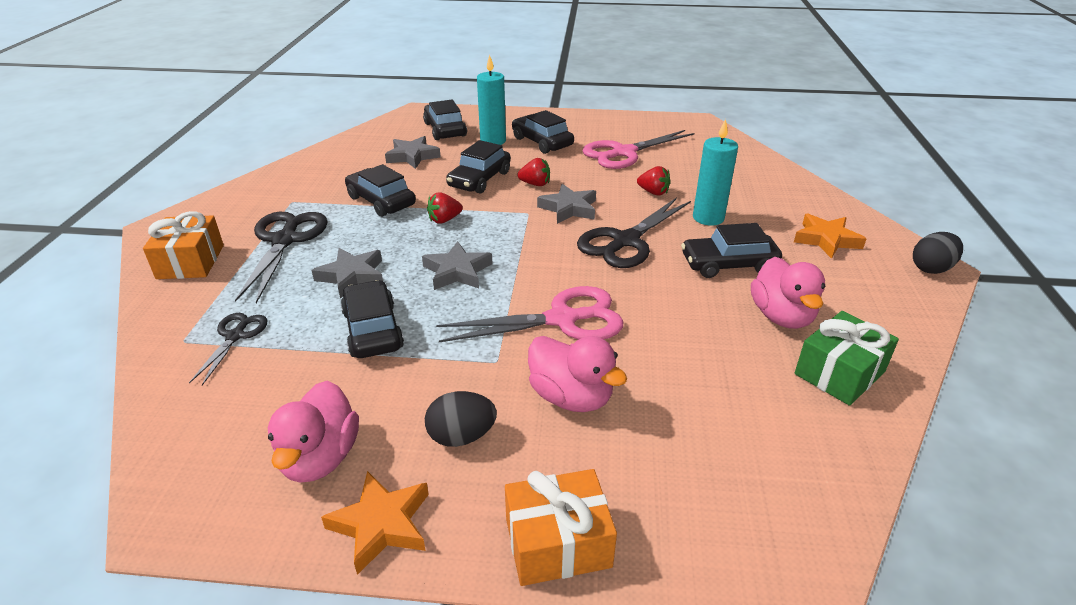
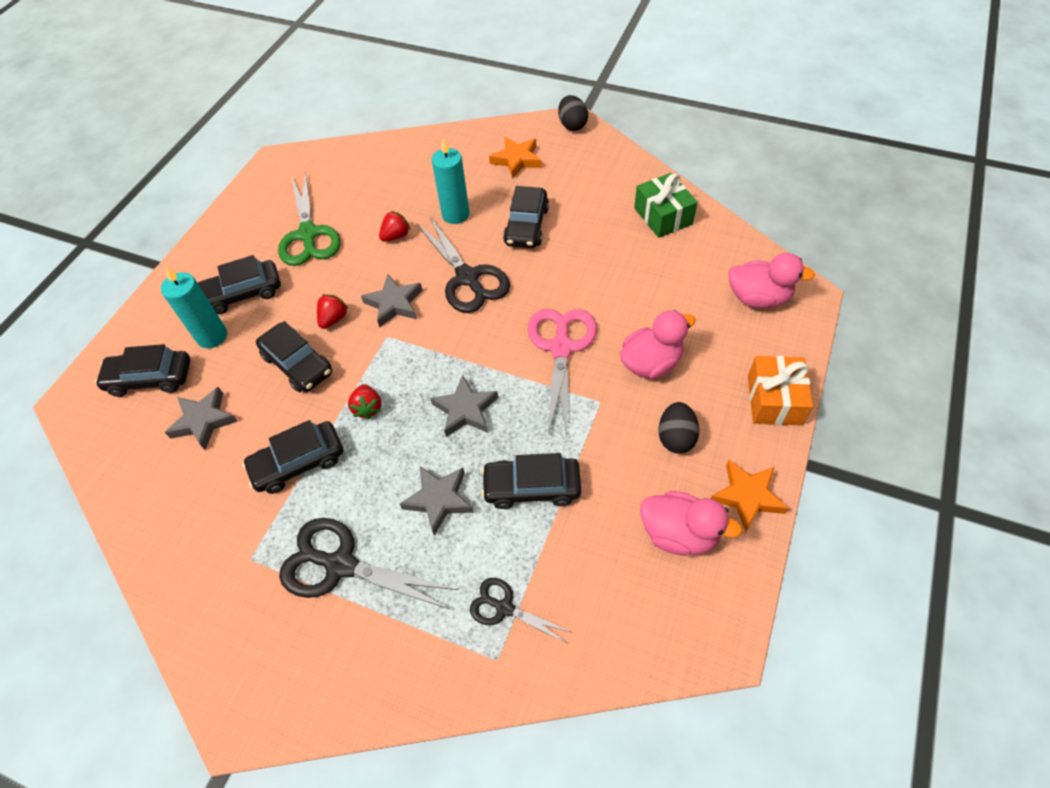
camera: 70 degrees left, 20 degrees up
(190, 262) = (344, 669): orange gift -> none
(624, 153) = (308, 234): pink scissors -> green scissors
(781, 316) = (599, 221): pink duck -> pink duck (758, 298)

